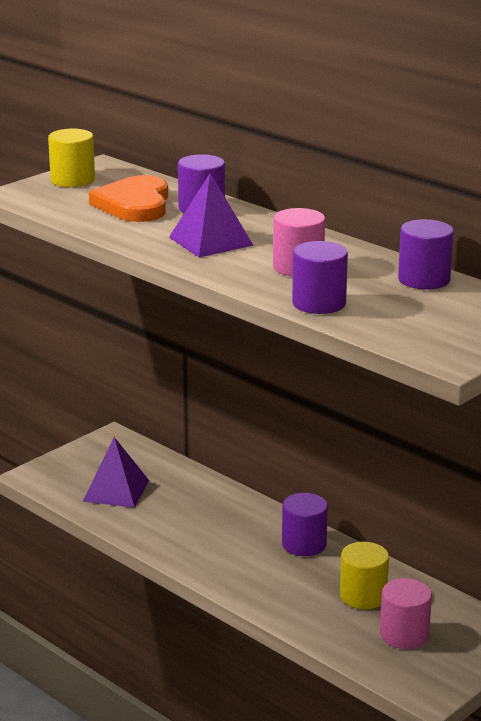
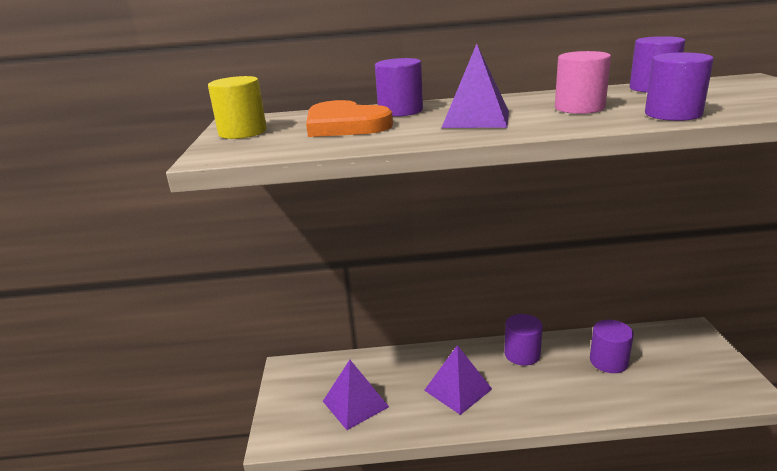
camera: 45 degrees left, 0 degrees up
(202, 530) = (457, 389): none -> purple pyramid
(363, 596) = (608, 361): yellow cylinder -> purple cylinder
(404, 634) = (670, 368): pink cylinder -> none

